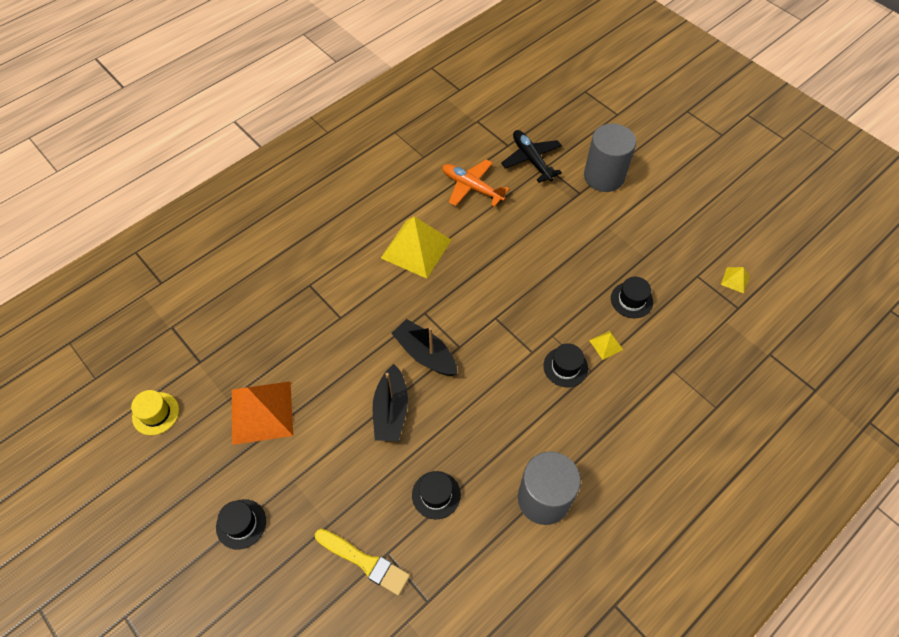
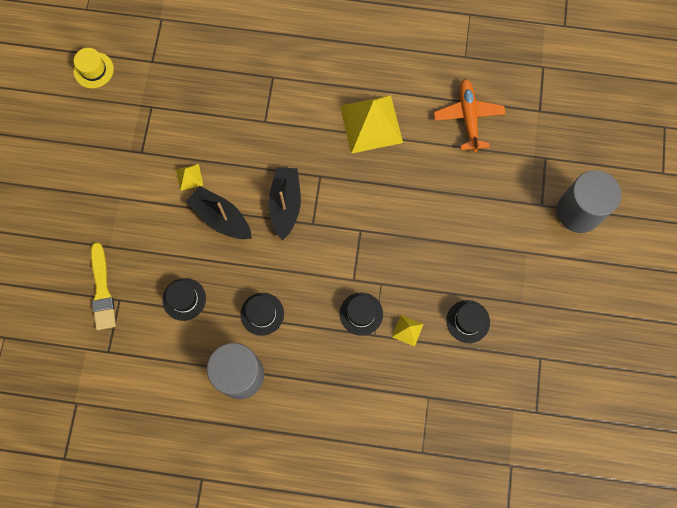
camera: 50 degrees right, 15 degrees up
(241, 524) = (65, 191): black hat -> black hat (262, 314)
(262, 412) = (149, 134): orange pyramid -> none
(391, 410) = (221, 218): black boat -> black boat turned 75 degrees clockwise
(531, 160) = (541, 141): black plane -> none
(735, 280) = (564, 392): yellow pyramid -> yellow pyramid (189, 177)

